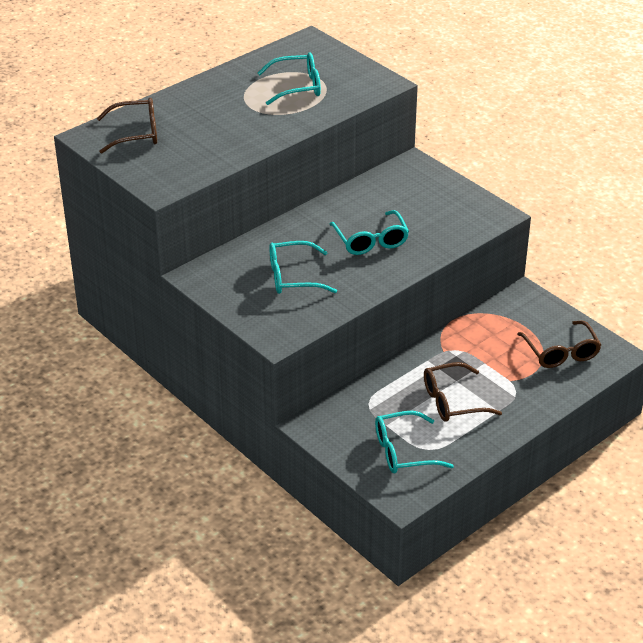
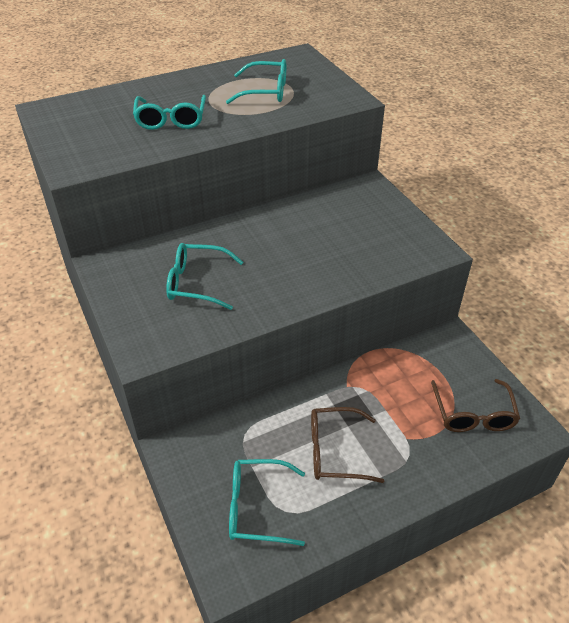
camera: 15 degrees right, 5 degrees up
(136, 133) = (89, 112): brown glasses -> none
(371, 241) = (294, 257): turquoise glasses -> turquoise glasses (171, 120)

